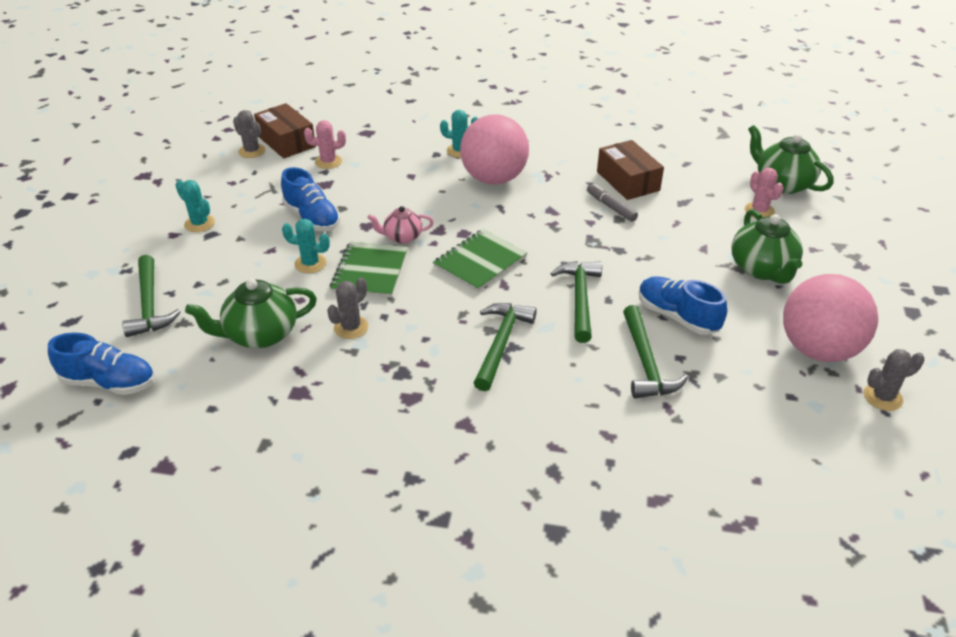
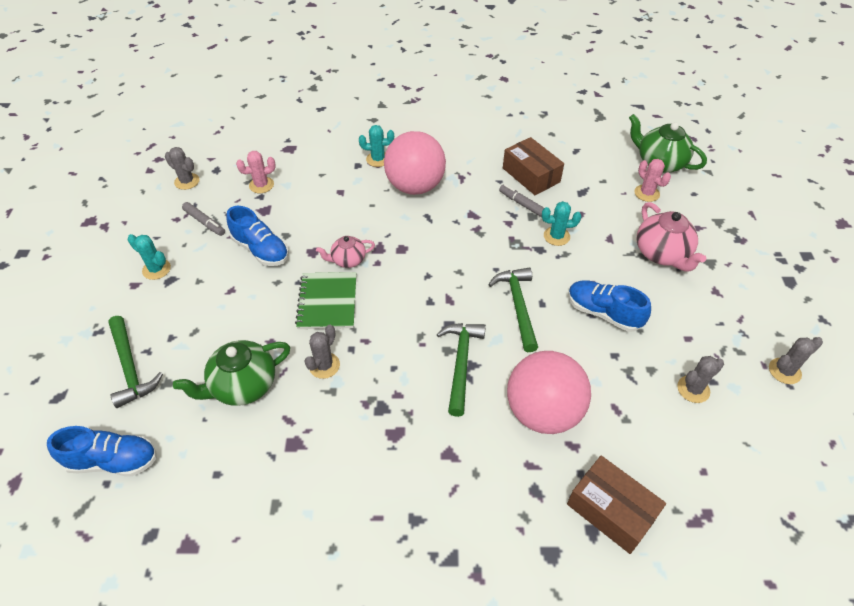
camera: 10 degrees left, 10 degrees up
(260, 188) = (204, 222): none -> grey marker
(286, 142) = (217, 167): brown box -> brown box (611, 510)
(310, 263) = (271, 300): turquoise cactus -> turquoise cactus (556, 236)
(480, 262) = (423, 278): green notebook -> none
(645, 363) = (587, 365): green hammer -> none
(762, 269) = (662, 254): green teapot -> pink teapot
(765, 401) = (693, 389): none -> grey cactus
(818, 349) = (724, 330): pink ball -> pink ball (542, 412)

